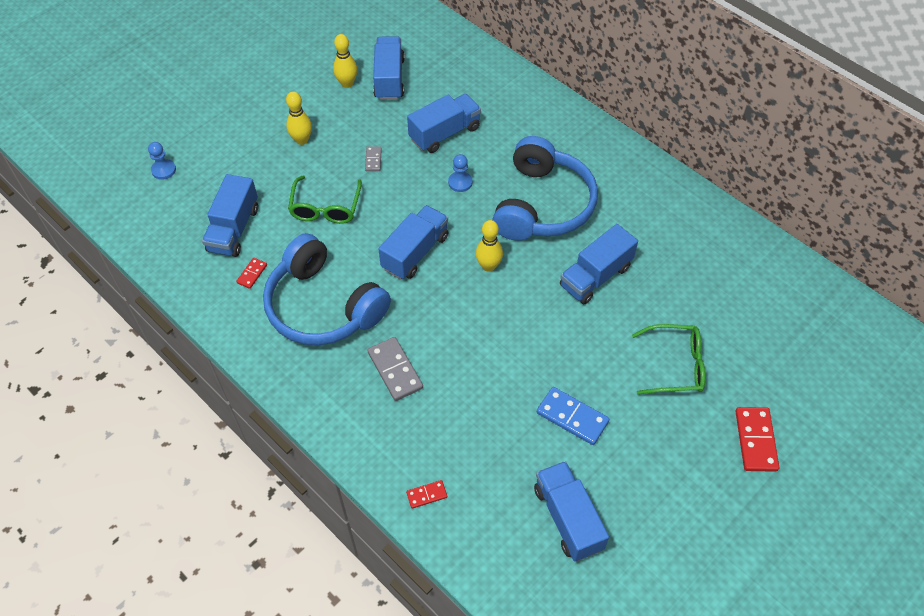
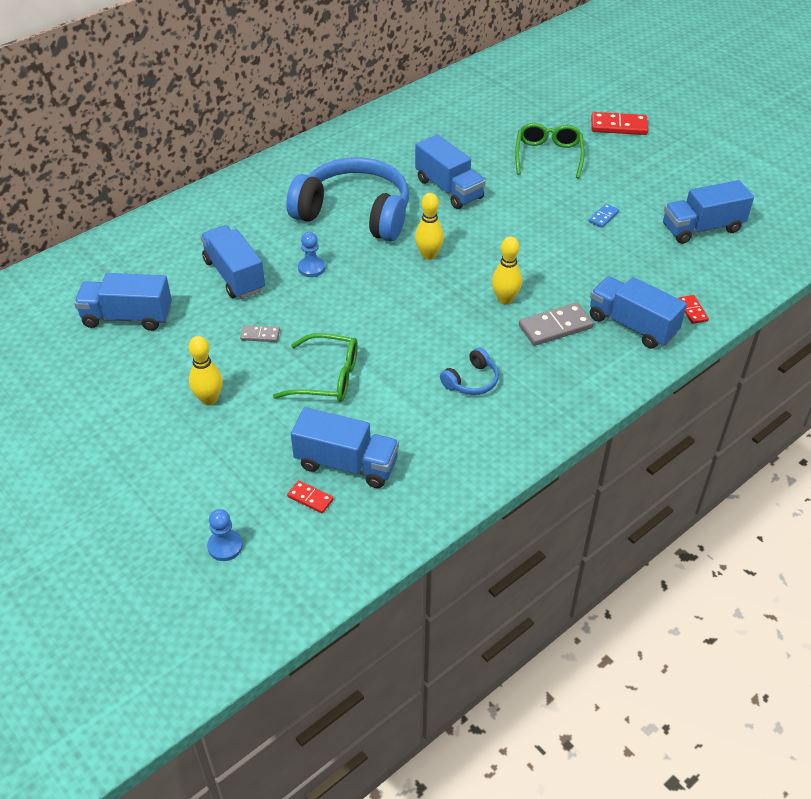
camera: 85 degrees left, 10 degrees down
(252, 274) = (419, 444): red domino -> red domino (310, 498)
(323, 306) = (471, 381): blue headphones -> blue headphones, size x0.41
(347, 83) = (121, 355): yellow bowling pin -> yellow bowling pin (505, 299)
(415, 252) = (404, 306): blue truck -> blue truck (632, 325)
(572, 417) = (603, 217): blue domino -> blue domino, size x0.54

